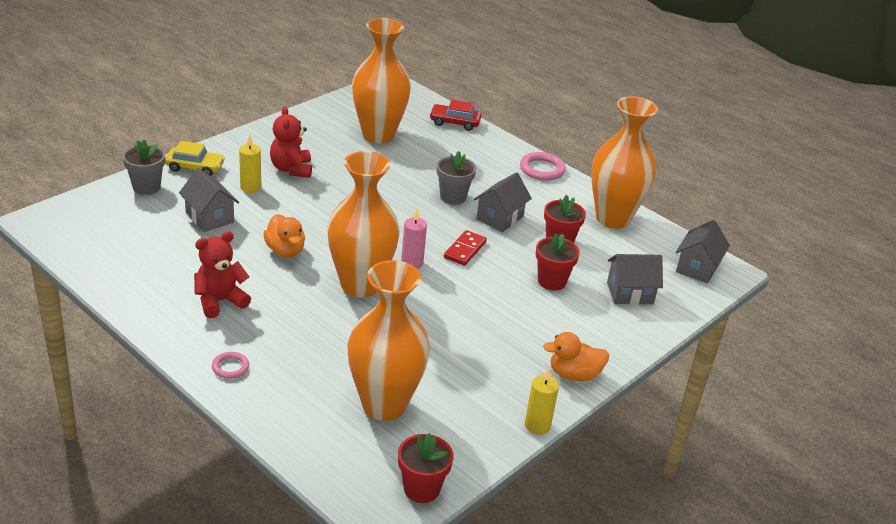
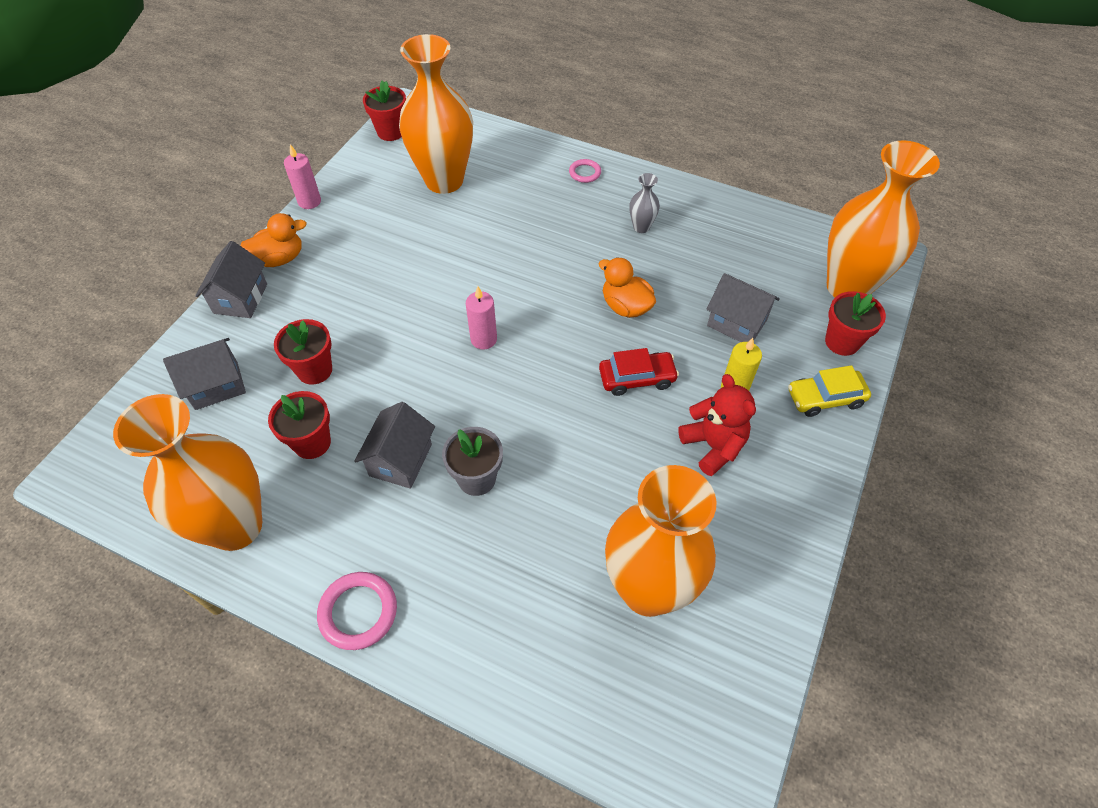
camera: 165 degrees right, 20 degrees up
(146, 187) = (842, 342): grey flower pot -> red flower pot
(220, 301) = (641, 227): red teddy bear -> grey vase
(360, 285) = (524, 290): orange vase -> orange vase (847, 287)
(454, 122) = (543, 698): red car -> red car (637, 378)
(465, 250) = (430, 382): red domino -> none
(537, 425) = (309, 201): yellow candle -> pink candle
(697, 268) = (118, 465): grey house -> grey house (240, 298)

